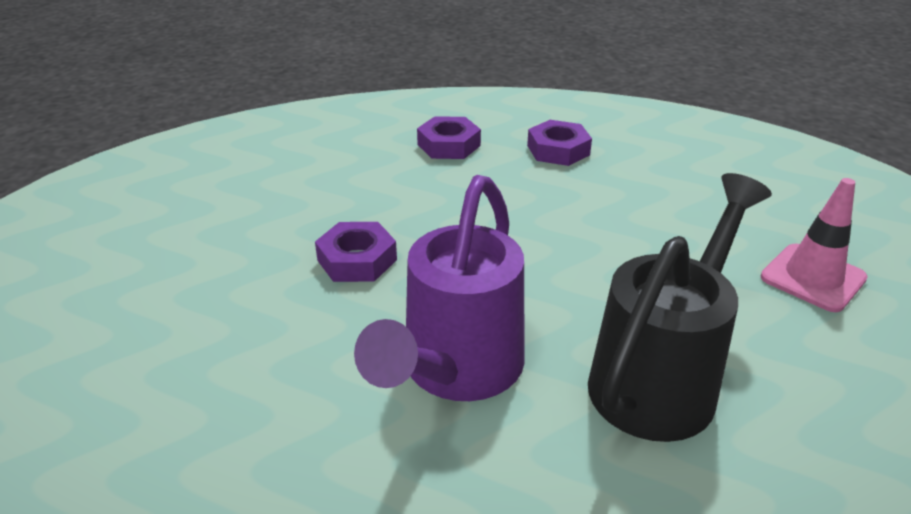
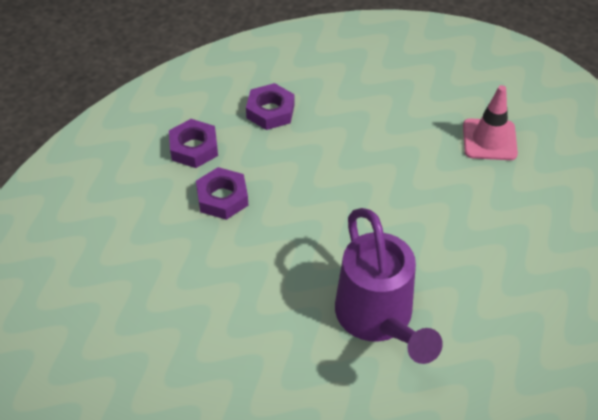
camera: 40 degrees left, 15 degrees up
(357, 260) = (245, 283): purple nut -> purple nut (222, 198)
(660, 378) = (472, 256): black watering can -> none

